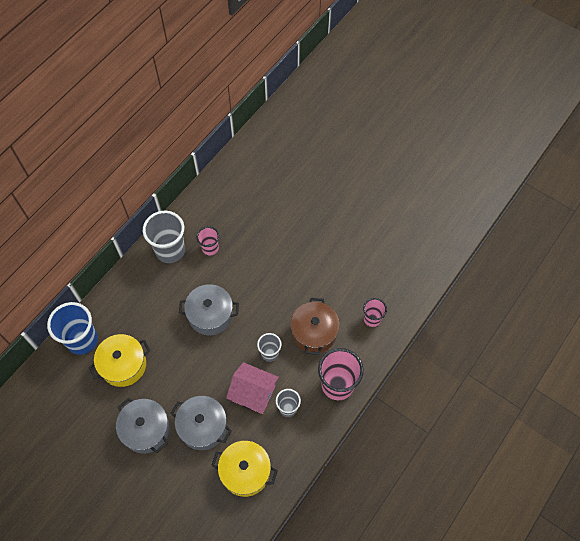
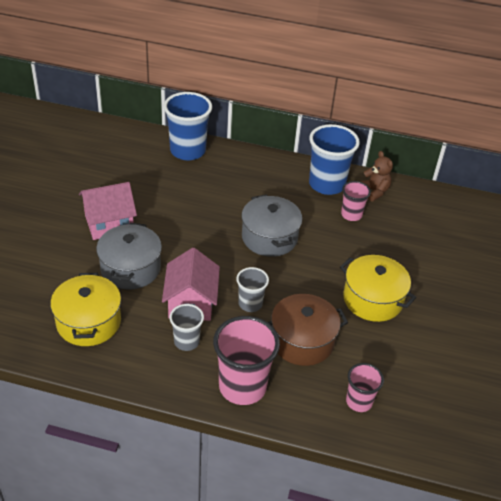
camera: 65 degrees right, 20 degrees down
(123, 365) = (174, 187): yellow pot -> yellow pot (372, 299)
(146, 429) = (109, 223): grey pot -> pink house
(170, 250) = (327, 184): grey cup -> blue cup
(192, 221) = (374, 191): none -> brown teddy bear

